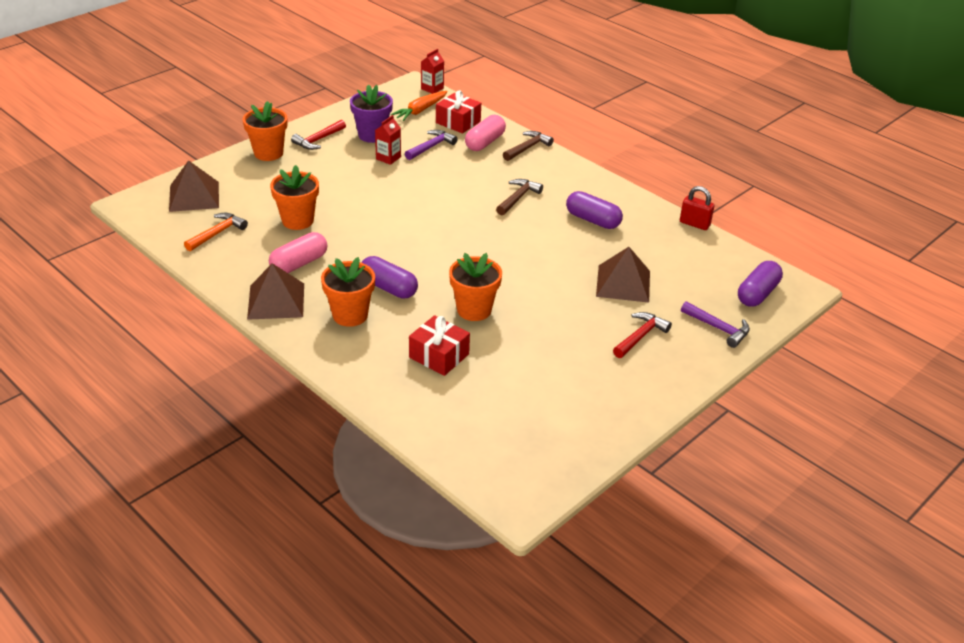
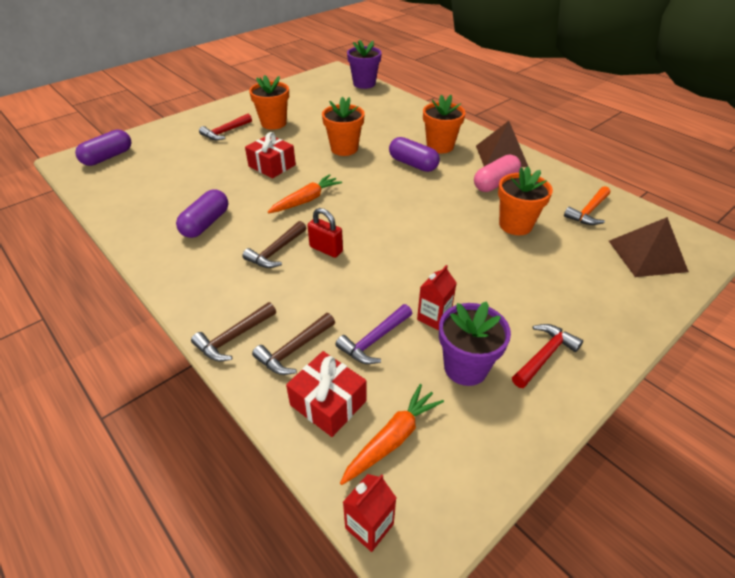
camera: 175 degrees left, 5 degrees up
(268, 153) = (602, 327): orange flower pot -> orange flower pot (273, 123)
(439, 356) = (373, 123): red gift -> red gift (272, 166)
(458, 457) = (364, 84): none -> purple flower pot
(485, 142) = (294, 350): pink capsule -> brown hammer
(504, 243) = (306, 200): none -> orange carrot
(592, 220) = (206, 223): purple capsule -> purple capsule turned 75 degrees clockwise
(623, 283) = (214, 166): brown pyramid -> none
(694, 224) = (101, 219): red padlock -> red padlock (326, 249)
(718, 328) = (163, 136): purple hammer -> none

